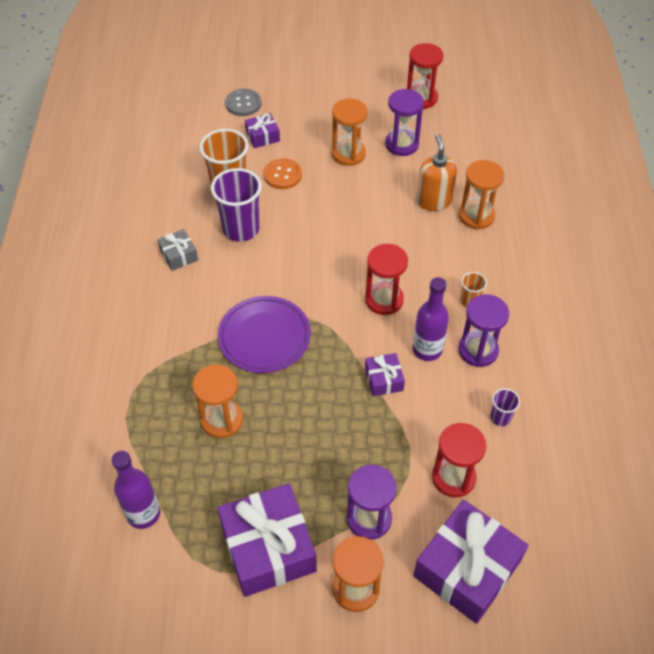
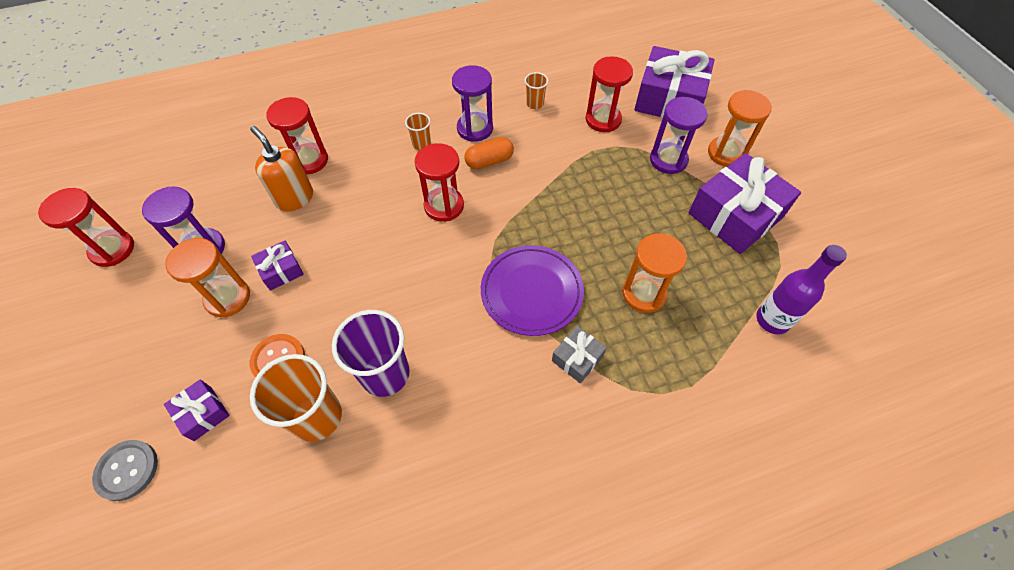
camera: 110 degrees left, 5 degrees up
(179, 255) = (451, 431): grey gift -> grey gift (577, 358)
(384, 379) = (535, 183): purple gift -> purple gift (281, 270)
(427, 350) = (489, 161): purple bottle -> orange capsule
(433, 201) = (294, 198): orange soap dispenser -> orange soap dispenser turned 75 degrees clockwise
(476, 216) = (309, 160): orange hourglass -> red hourglass
(500, 417) = (535, 104): purple cup -> orange cup

